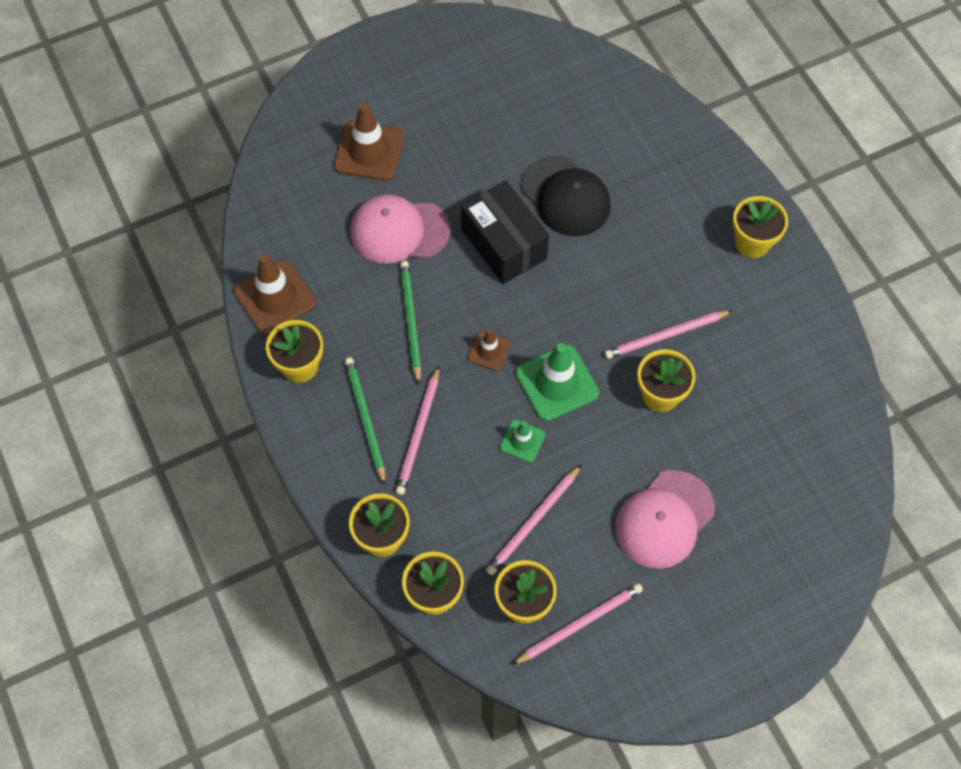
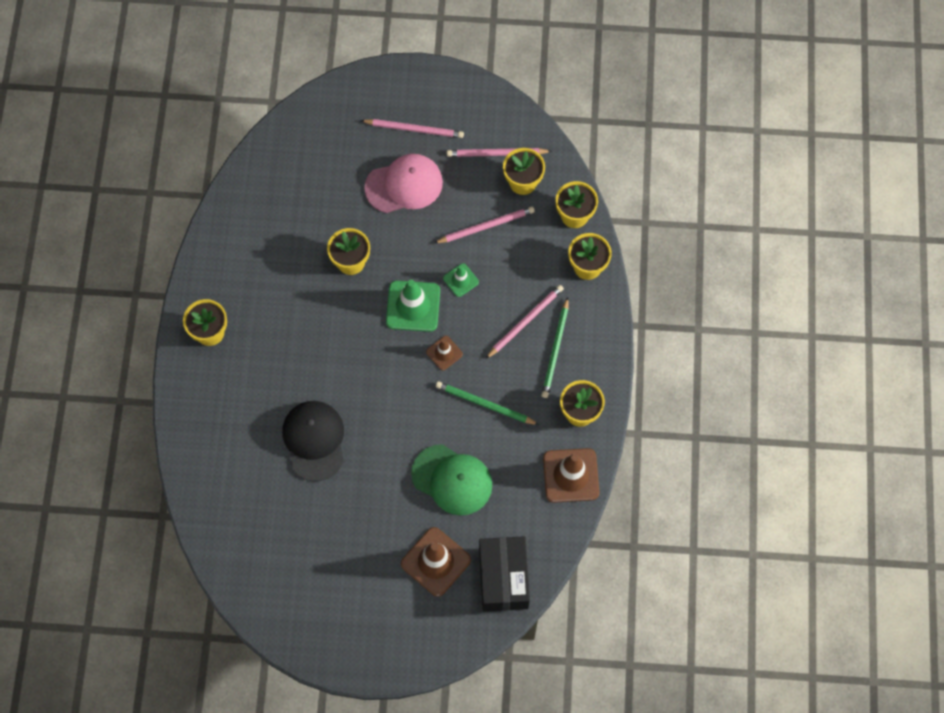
camera: 150 degrees left, 5 degrees up
(399, 231) = (452, 480): pink cap -> green cap
(411, 321) = (484, 404): green pencil -> green pencil turned 90 degrees clockwise
(503, 244) = (383, 427): black box -> black box (503, 578)
(665, 336) = (318, 299): pink pencil -> pink pencil (414, 129)

